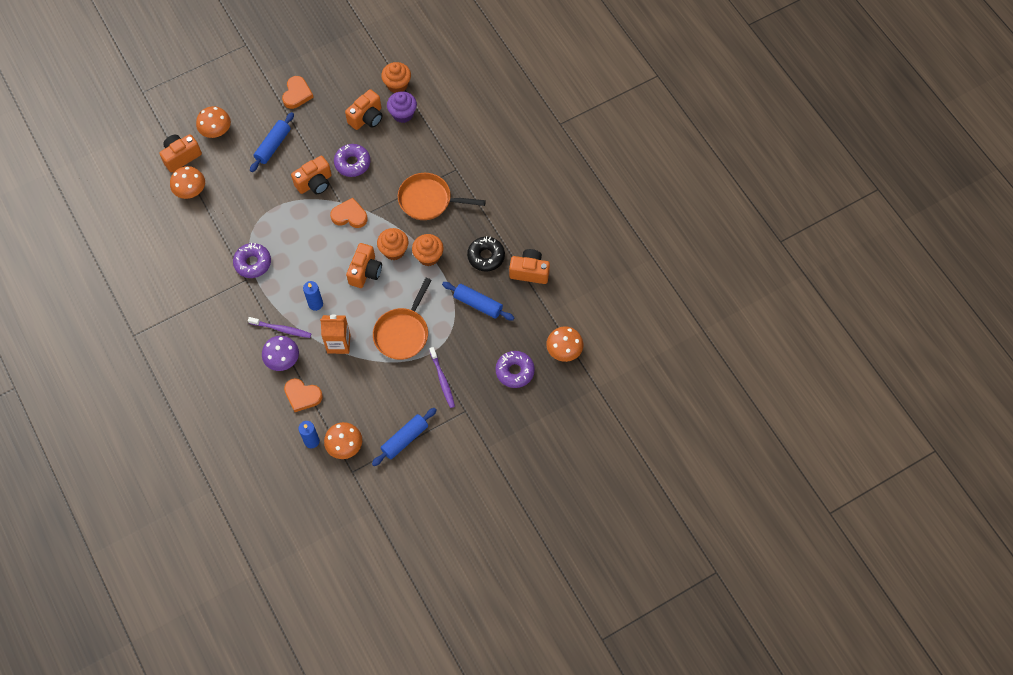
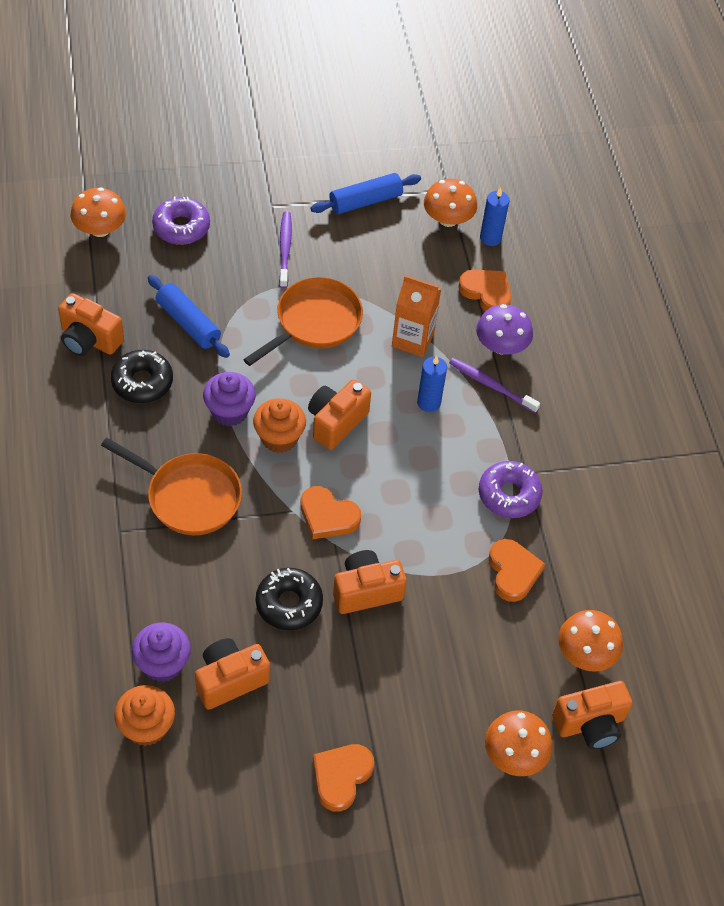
camera: 165 degrees left, 10 degrees down
(239, 220) = (513, 572): none -> orange heart
(273, 145) = (417, 686): blue rolling pin -> none
(352, 163) = (289, 603): purple donut -> black donut
(428, 256) = (229, 411): orange cupcake -> purple cupcake

